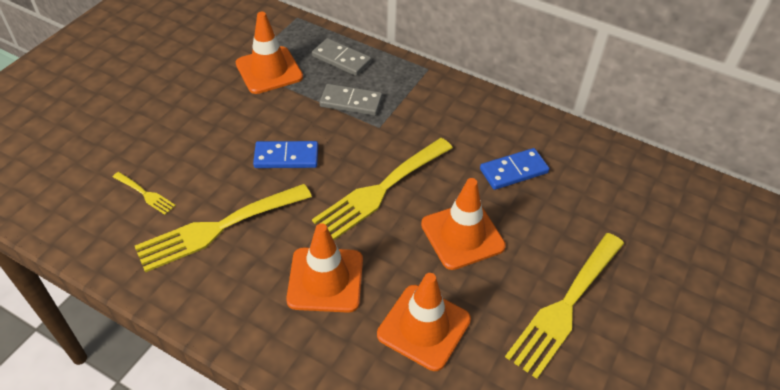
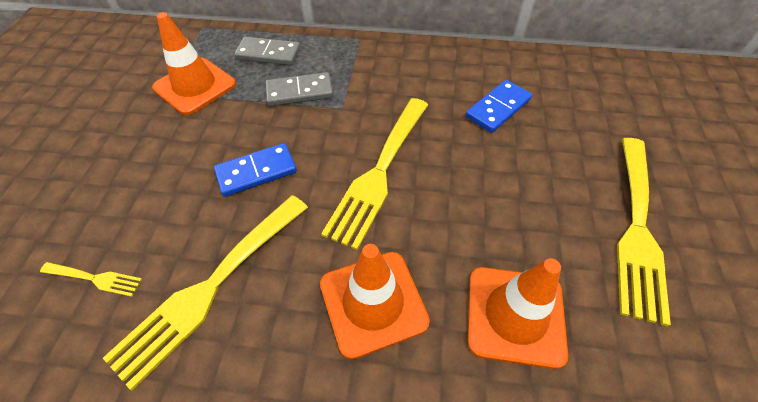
camera: 20 degrees left, 5 degrees up
(462, 235) = (490, 191): orange traffic cone -> none

